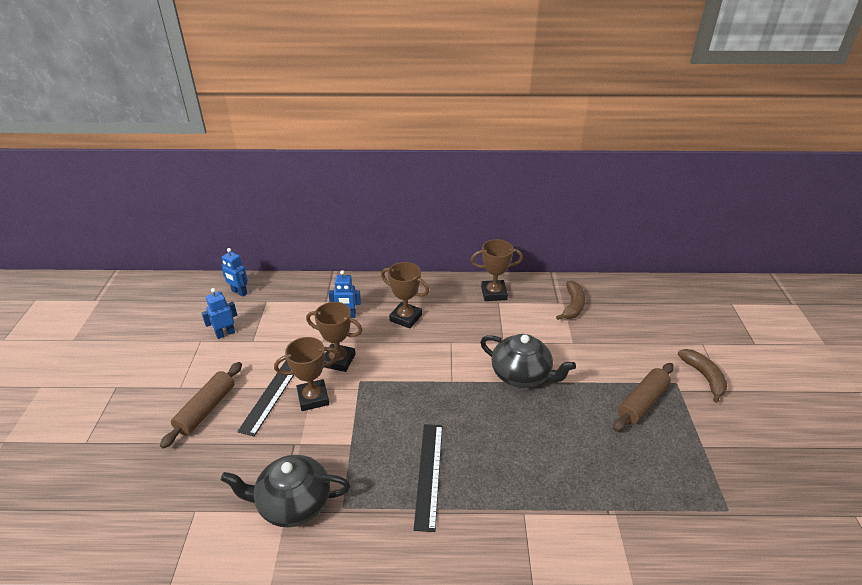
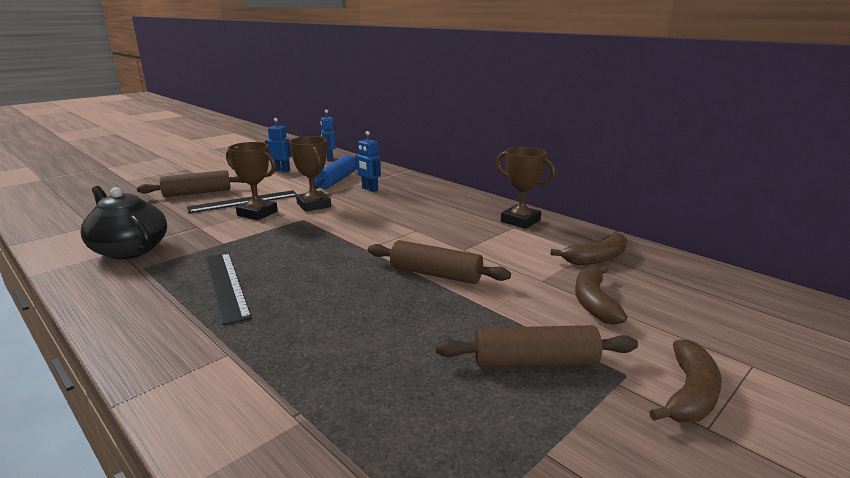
camera: 45 degrees right, 15 degrees down
(301, 319) = (337, 180): none -> blue rolling pin
(405, 318) = (409, 205): brown trophy -> none
(429, 474) = (226, 285): black ruler -> black ruler turned 75 degrees counterclockwise
(522, 375) = (435, 274): black teapot -> brown rolling pin
(613, 344) = (594, 302): none -> brown banana

